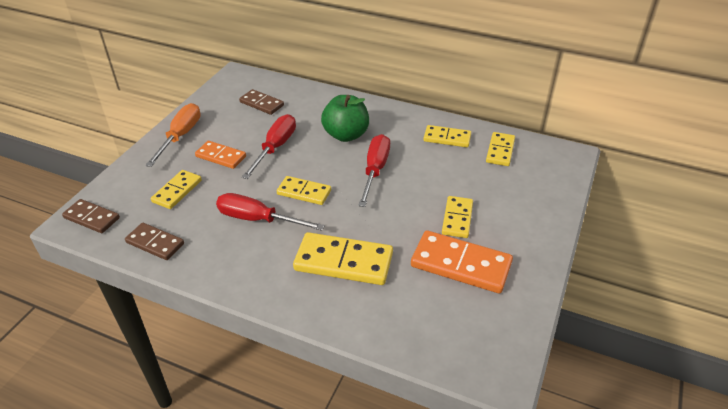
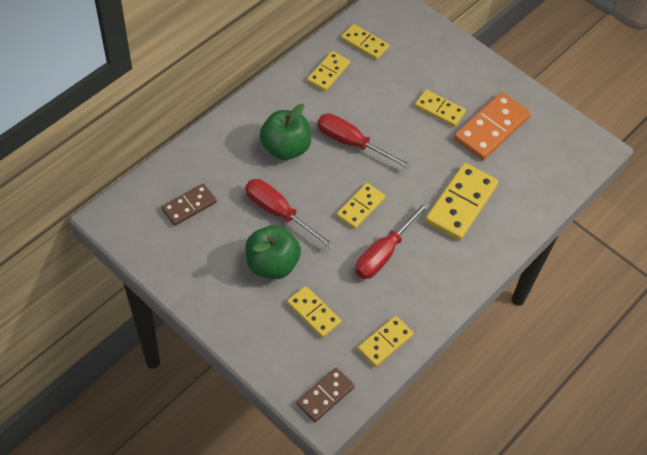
camera: 75 degrees left, 15 degrees up
(155, 243) = (385, 342): brown domino -> yellow domino
(180, 136) = (215, 295): orange screwdriver -> none
(221, 156) = (272, 264): orange domino -> green apple

